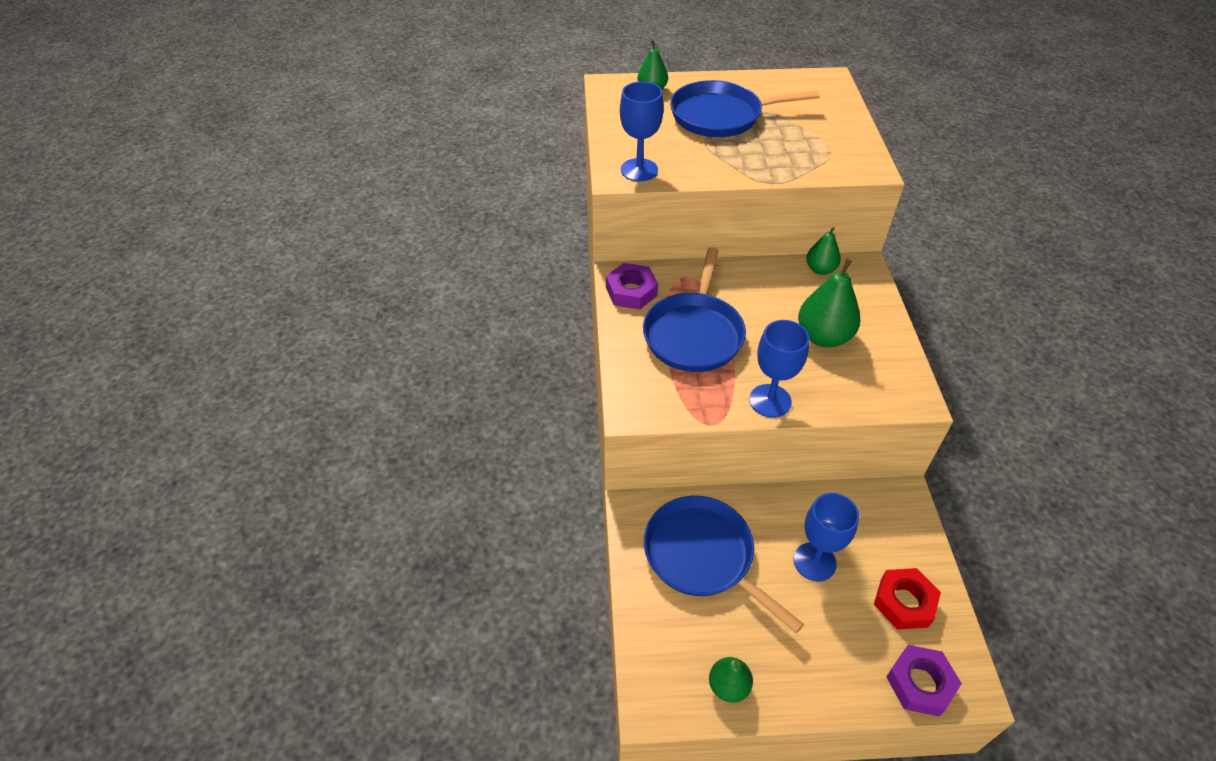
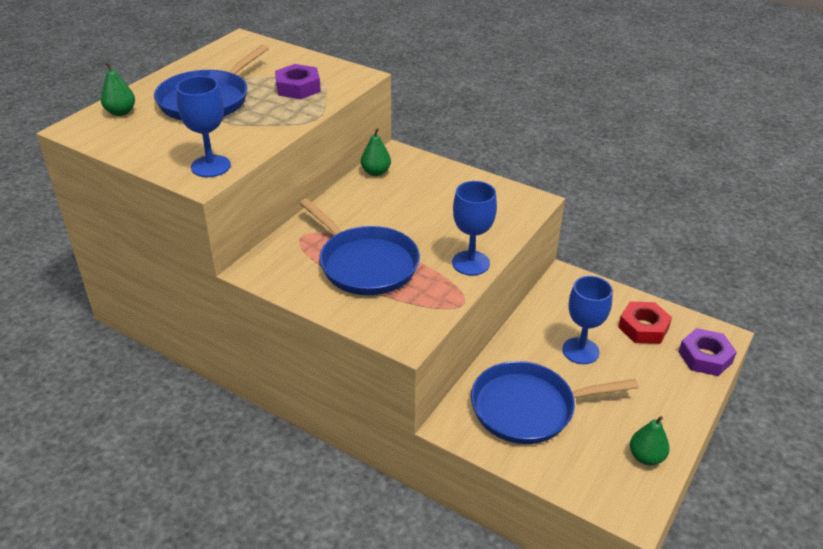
camera: 55 degrees left, 10 degrees down
(631, 291) = (280, 272): purple nut -> purple nut (298, 88)
(823, 336) = (439, 206): green pear -> none

